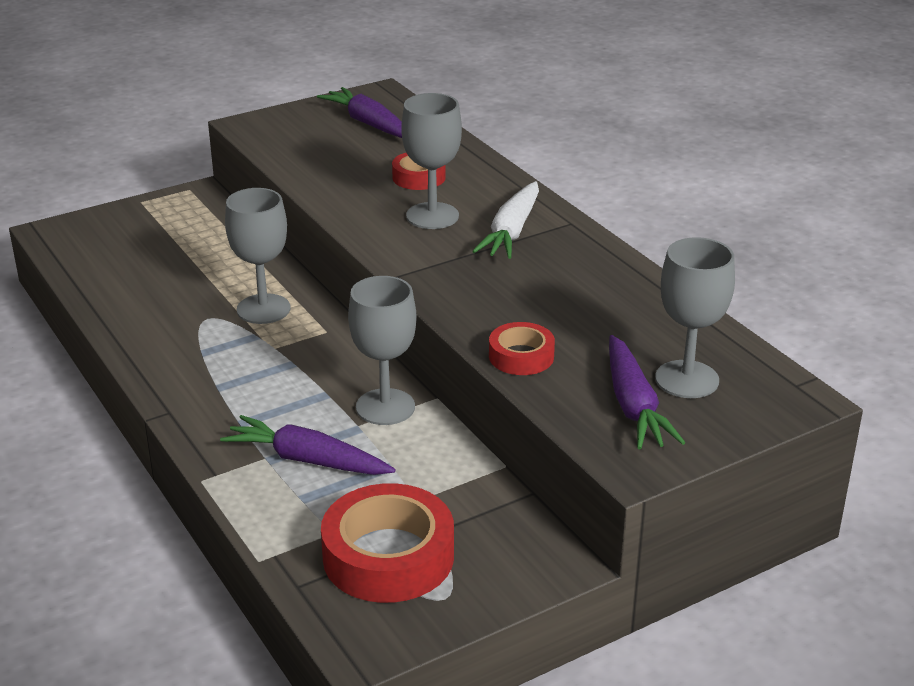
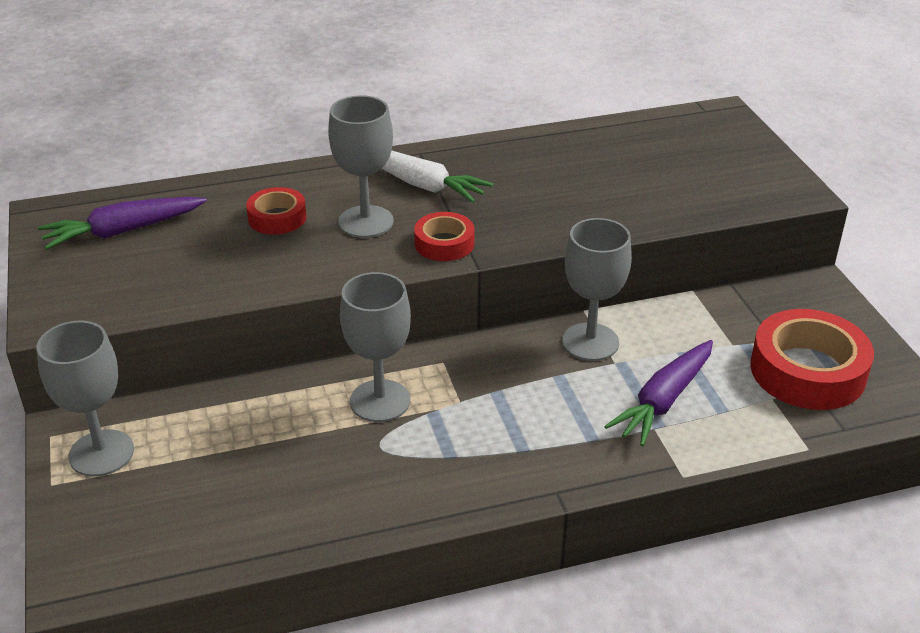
camera: 75 degrees left, 5 degrees up
(521, 356) = (638, 215): red tape -> red tape (444, 243)
(634, 405) = (721, 178): purple carrot -> none
(687, 379) = (689, 149): grey goblet -> grey goblet (101, 453)

